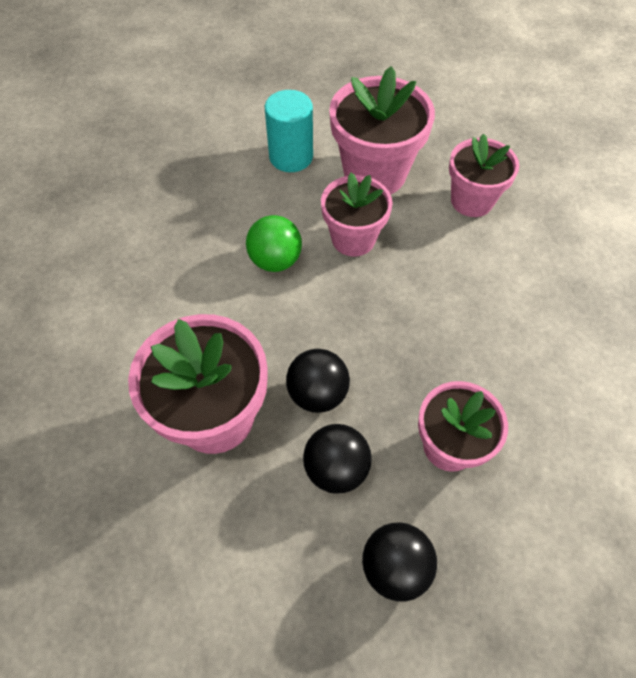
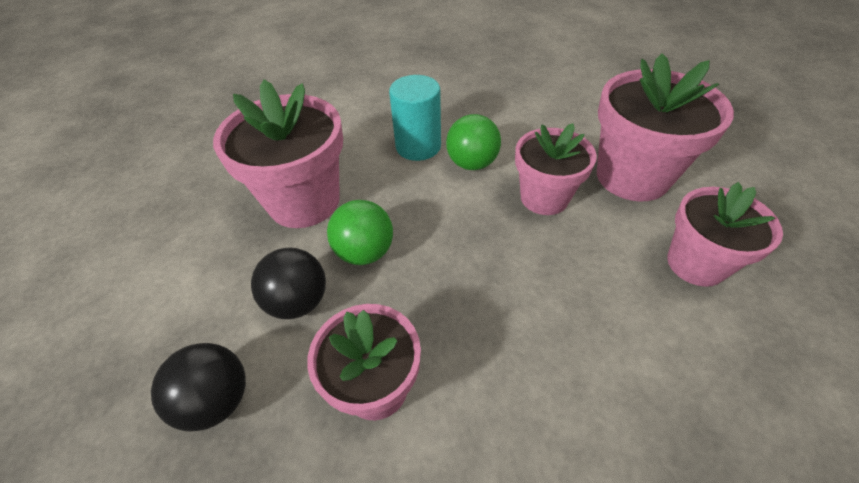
camera: 60 degrees right, 10 degrees down
(291, 157) = (582, 122): turquoise cylinder -> turquoise cylinder (418, 146)
(317, 393) = (365, 252): black ball -> green ball

